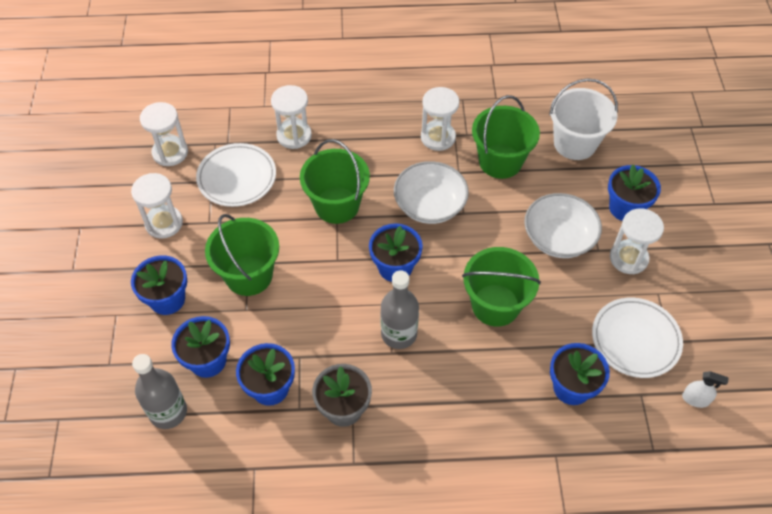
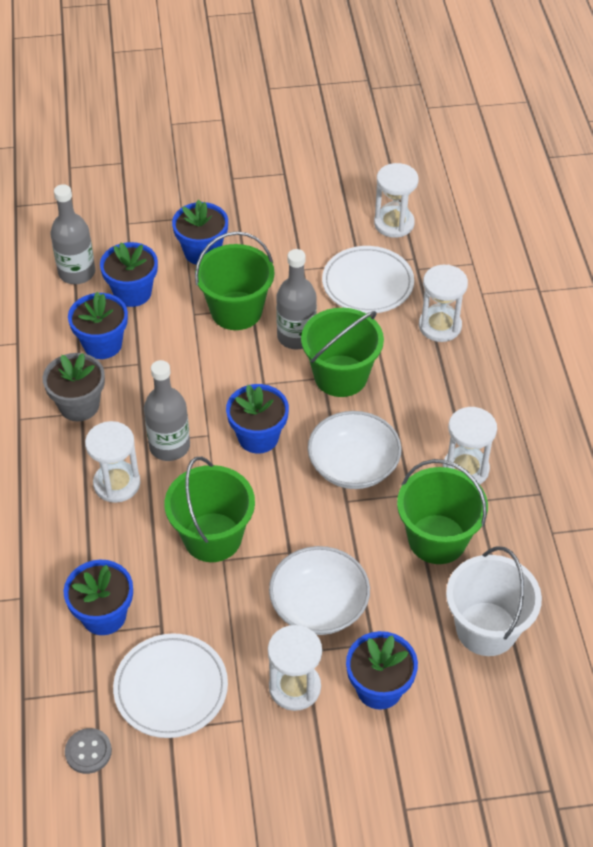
camera: 85 degrees right, 5 degrees down
(164, 223) = (296, 234): white hourglass -> white hourglass (117, 483)
(288, 232) = (296, 337): none -> grey bottle
(695, 399) = (88, 752): white spray bottle -> grey button

